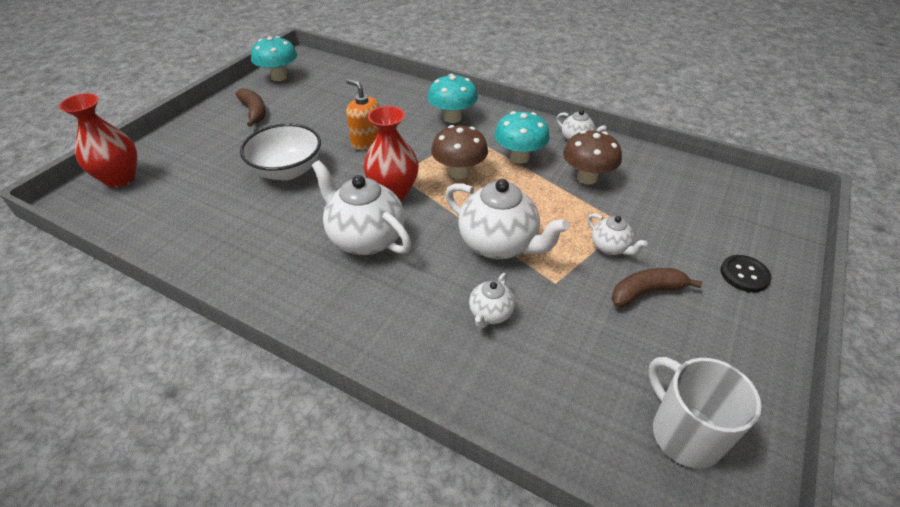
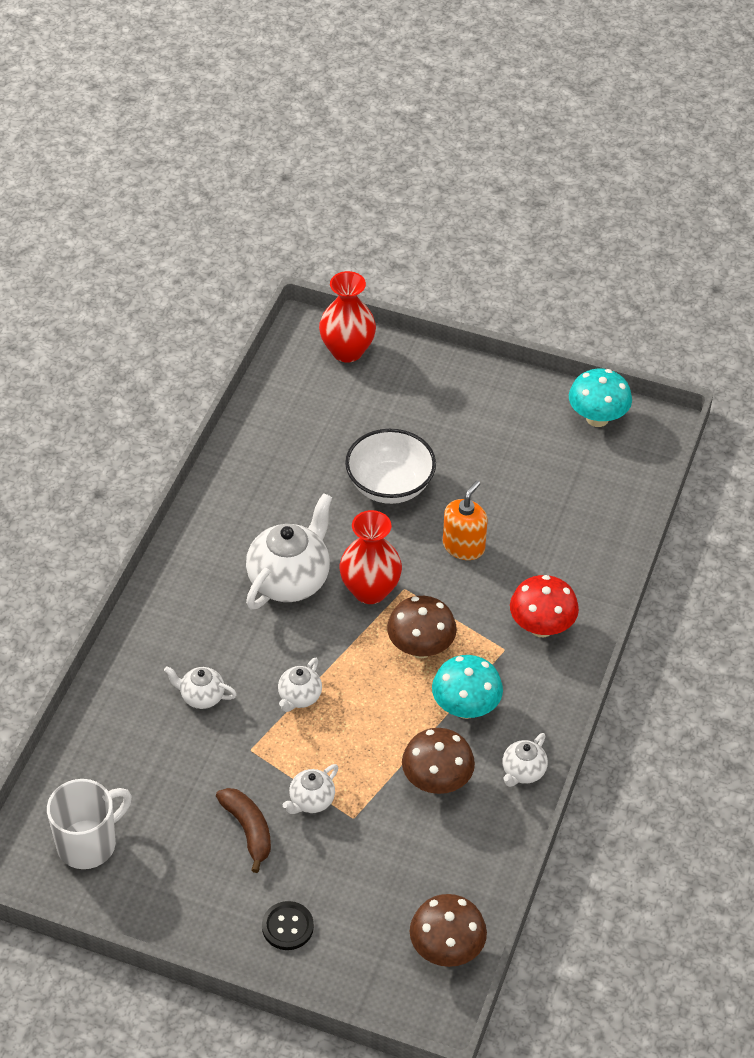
camera: 80 degrees right, 5 degrees up
(254, 112) = (503, 419): brown banana -> none
(452, 118) = (541, 627): turquoise mushroom -> red mushroom
(499, 244) = (299, 697): white teapot -> white teapot, size x0.51
(737, 189) = (446, 949): none -> brown mushroom

